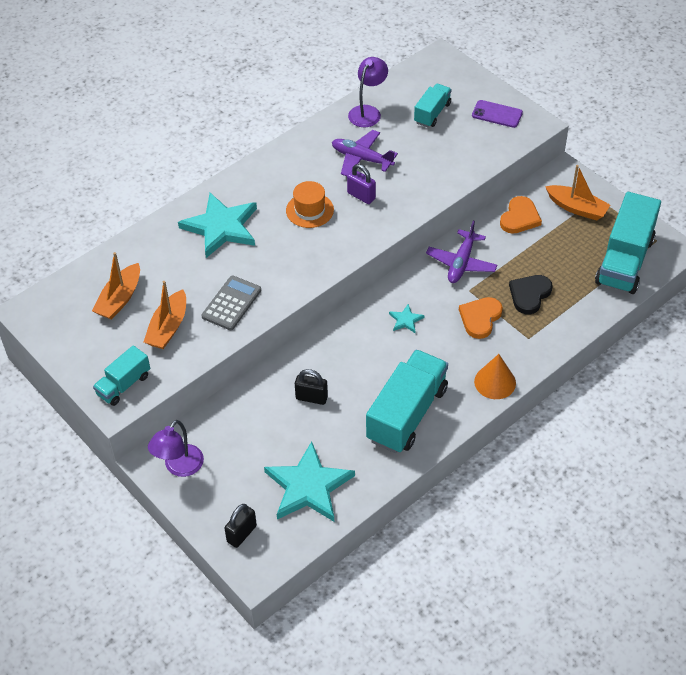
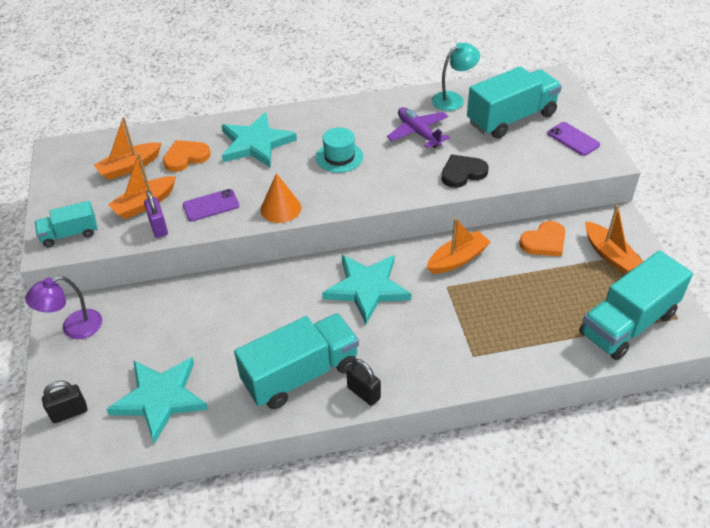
camera: 30 degrees right, 5 degrees down
(231, 303) = (211, 205): grey calculator -> purple phone
(309, 210) = (339, 157): orange hat -> turquoise hat
(311, 398) = (229, 319): black padlock -> black padlock (363, 393)
(361, 196) = (393, 162): purple padlock -> purple padlock (159, 227)
(368, 112) = (453, 99): purple lamp -> turquoise lamp
(406, 320) = (367, 288): turquoise star -> turquoise star, size x2.33
(432, 113) = (511, 118): turquoise truck -> turquoise truck, size x1.85
(461, 263) = (457, 259): purple plane -> orange boat
(480, 318) = (438, 316): orange heart -> orange heart (186, 157)
(495, 382) = (408, 383): orange cone -> orange cone (280, 208)
(529, 295) = (503, 315): black heart -> black heart (462, 173)

